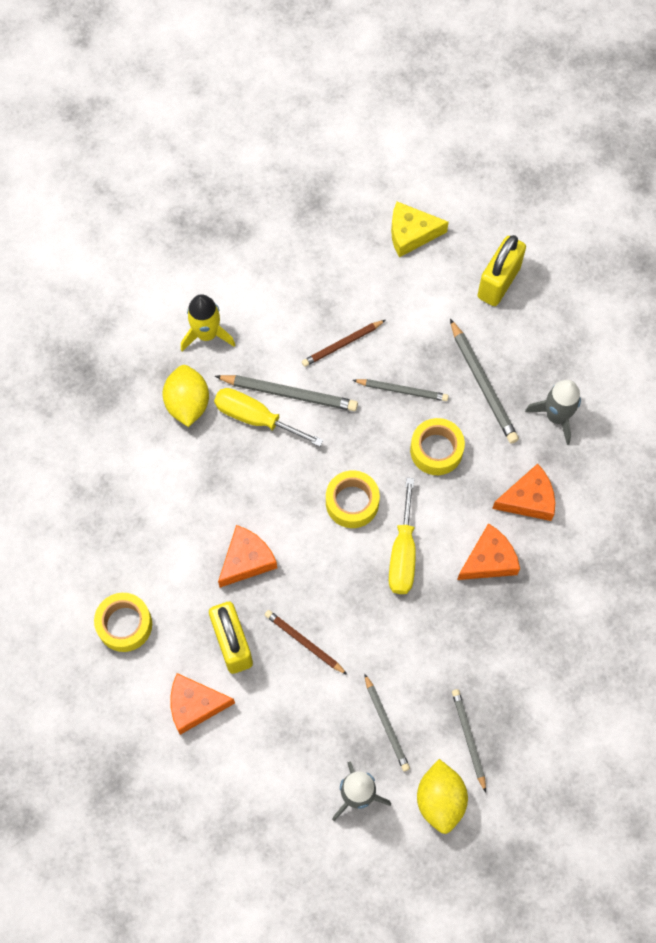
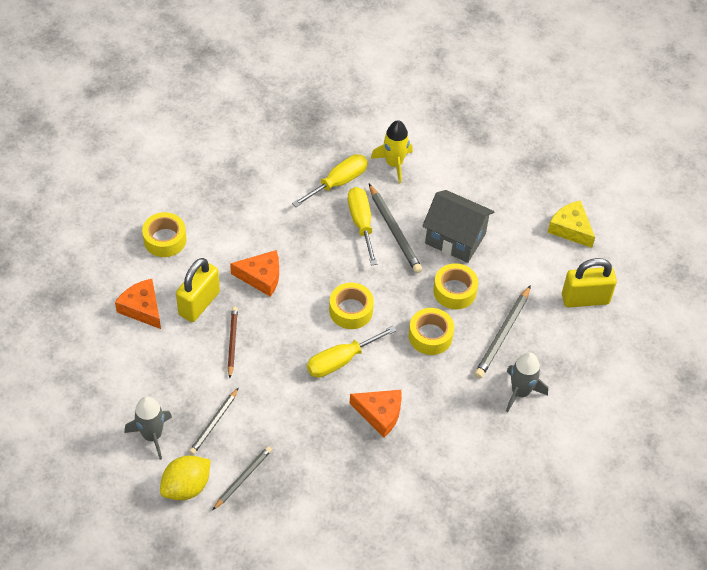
camera: 50 degrees right, 15 degrees down
(187, 403) = (338, 182): yellow lemon -> yellow screwdriver
(342, 344) = (455, 238): brown pencil -> grey house
(402, 390) = (454, 291): grey pencil -> yellow tape
(528, 499) = (444, 411): orange cheese -> none

